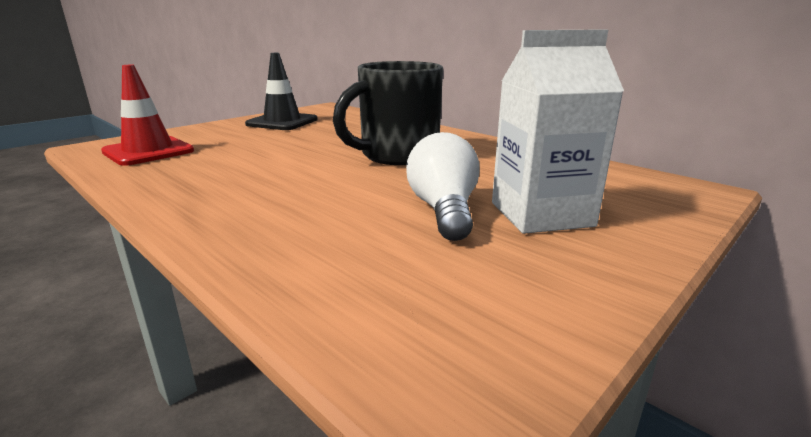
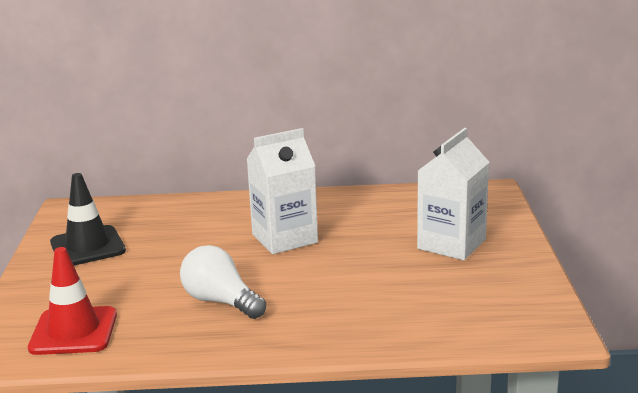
camera: 45 degrees left, 0 degrees up
(397, 155) = (284, 238): black mug -> white carton
(444, 210) = (405, 266): white light bulb -> white light bulb (220, 301)

